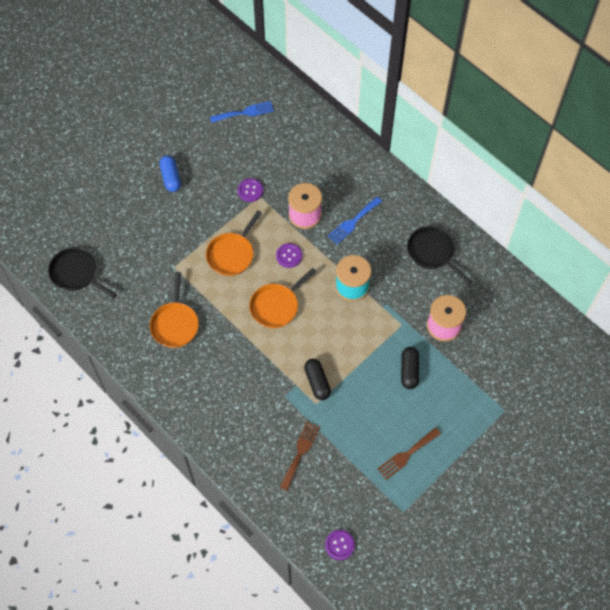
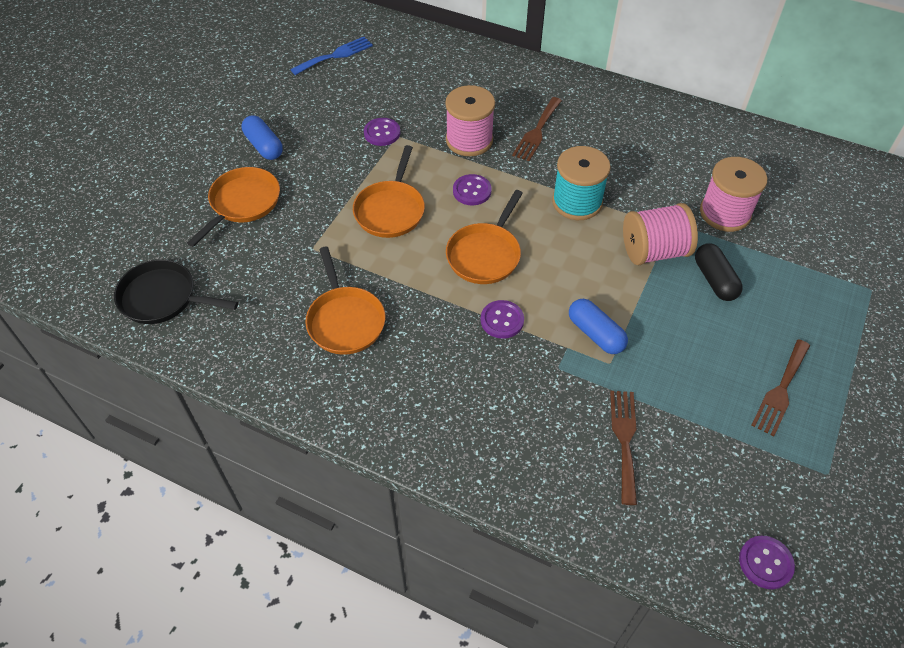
camera: 20 degrees left, 10 degrees down
(143, 219) = (242, 203): none -> orange pan
(266, 354) = (502, 320): none -> purple button
(317, 382) = (595, 334): black capsule -> blue capsule
(353, 222) = (537, 132): blue fork -> brown fork
(382, 338) = (654, 251): none -> pink spool
(432, 252) = (658, 137): black pan -> none

